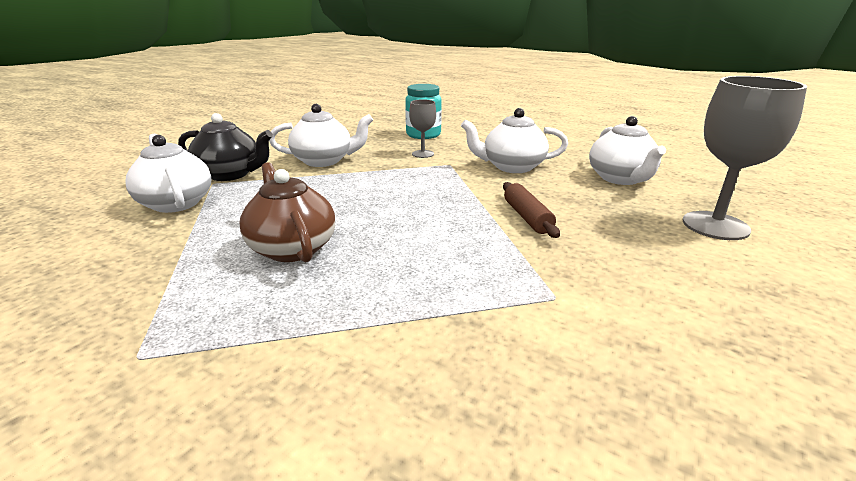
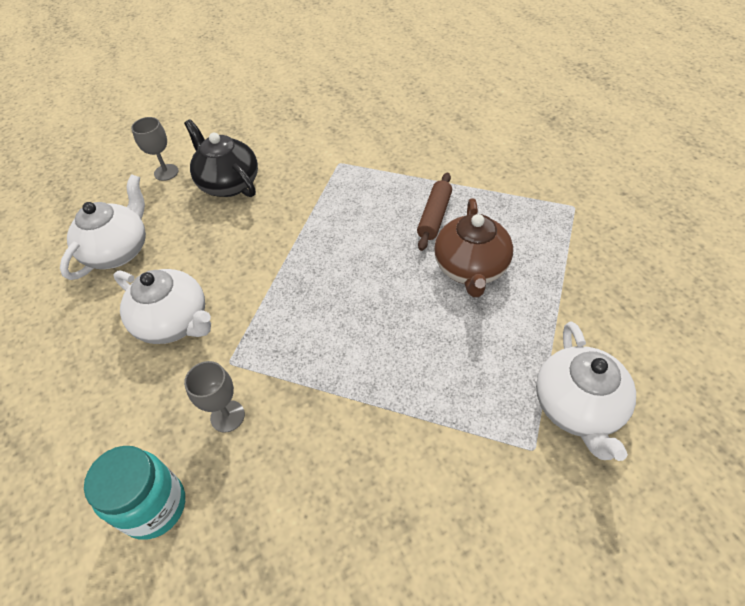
camera: 145 degrees left, 25 degrees up
(230, 174) = (509, 473): black teapot -> black teapot (228, 183)
(324, 161) = (368, 461): white teapot -> none
(527, 217) = (269, 232): brown rolling pin -> brown rolling pin (434, 216)
(715, 226) = (166, 172): grey goblet -> grey goblet, size x0.52

